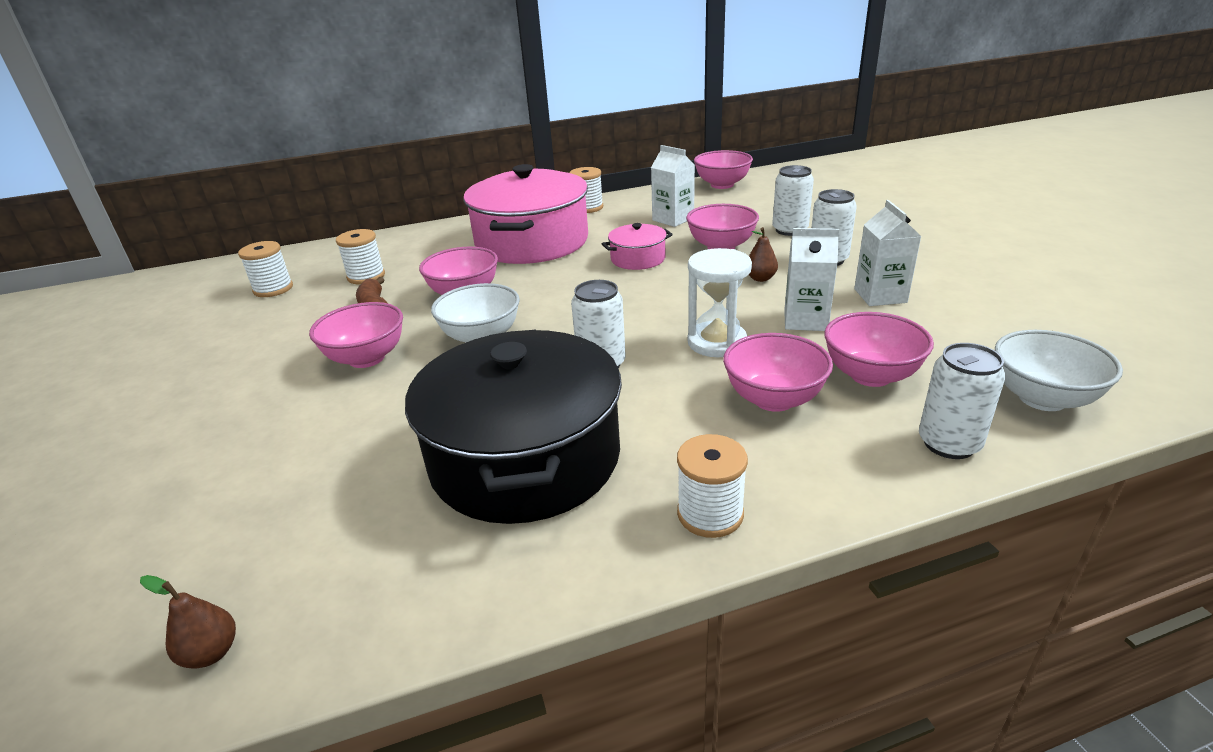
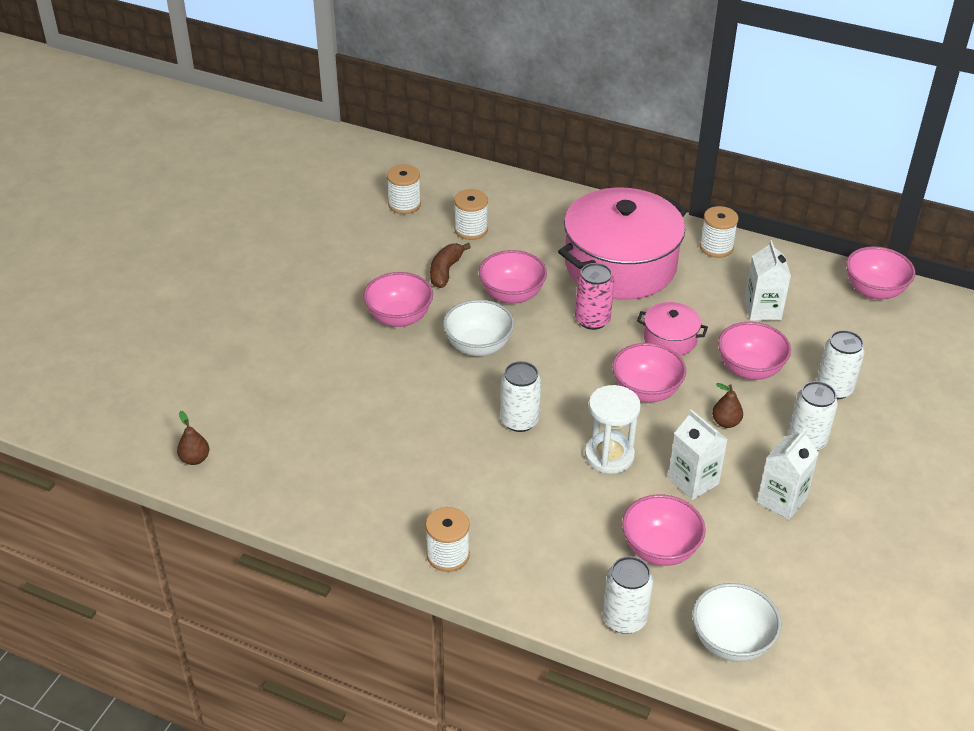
camera: 40 degrees right, 10 degrees up
(525, 458) = (404, 456): black pot -> none
(559, 277) = (592, 320): none -> pink can
(773, 399) = (578, 520): pink bowl -> pink bowl (646, 391)

